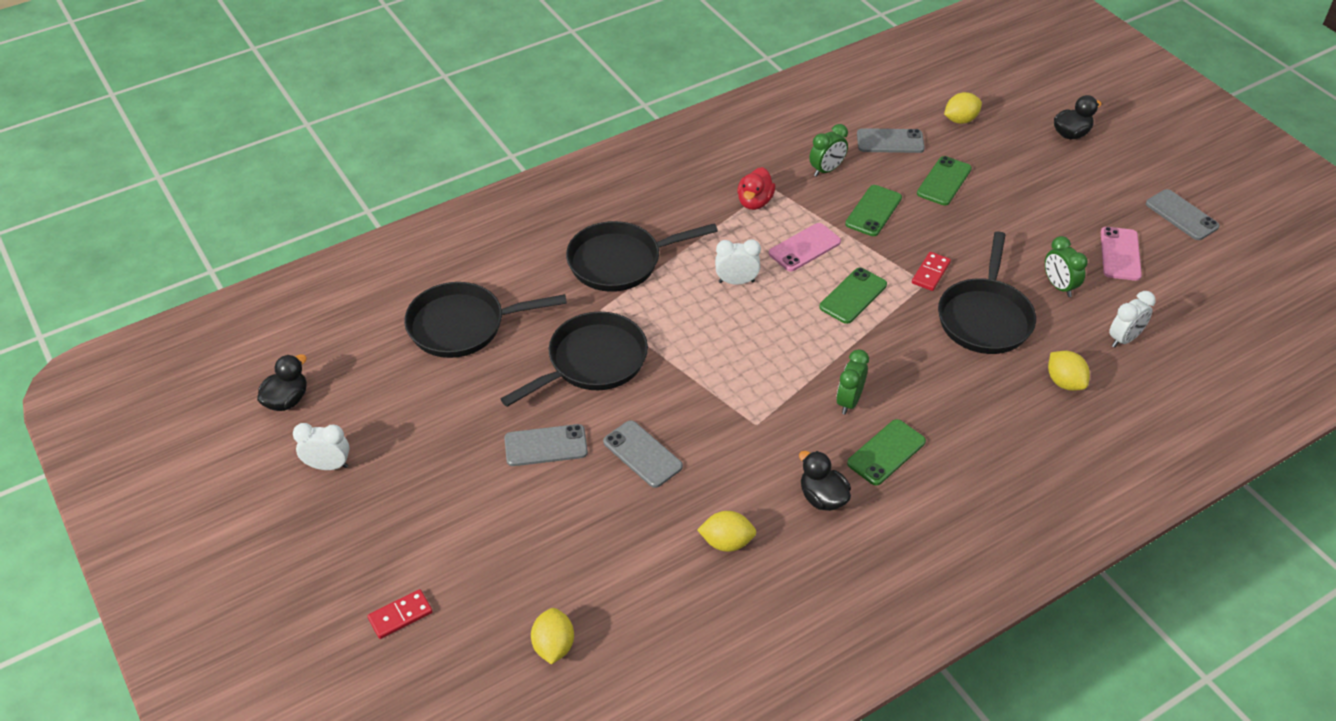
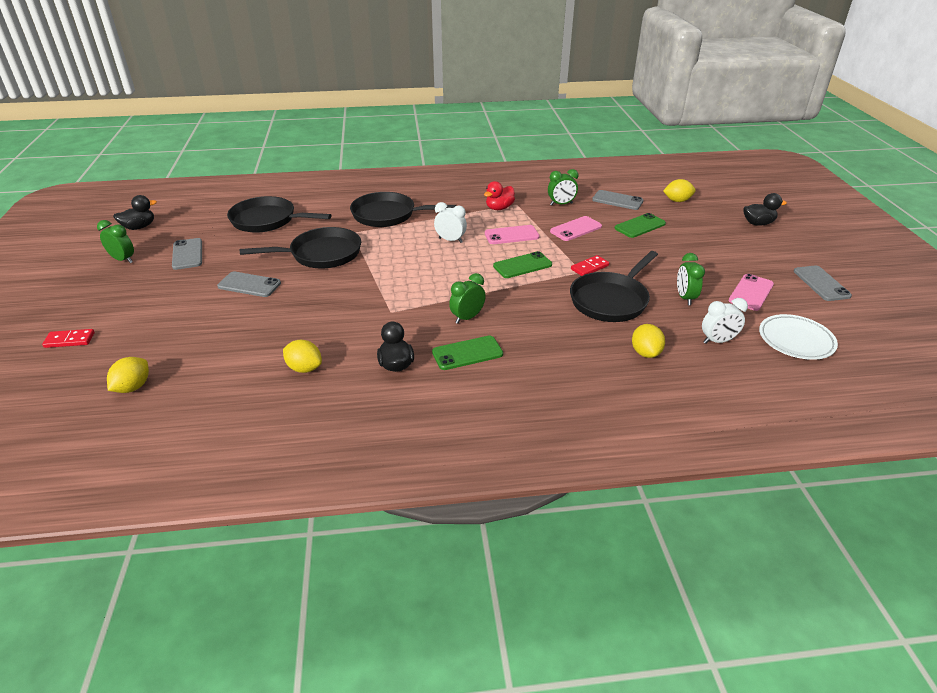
camera: 25 degrees right, 10 degrees down
(328, 465) = (123, 260): white clock -> green clock
(642, 454) = (302, 306): grey phone -> grey phone (187, 254)
(873, 211) = (576, 229): green phone -> pink phone
(1195, 310) = (795, 340): none -> white plate

